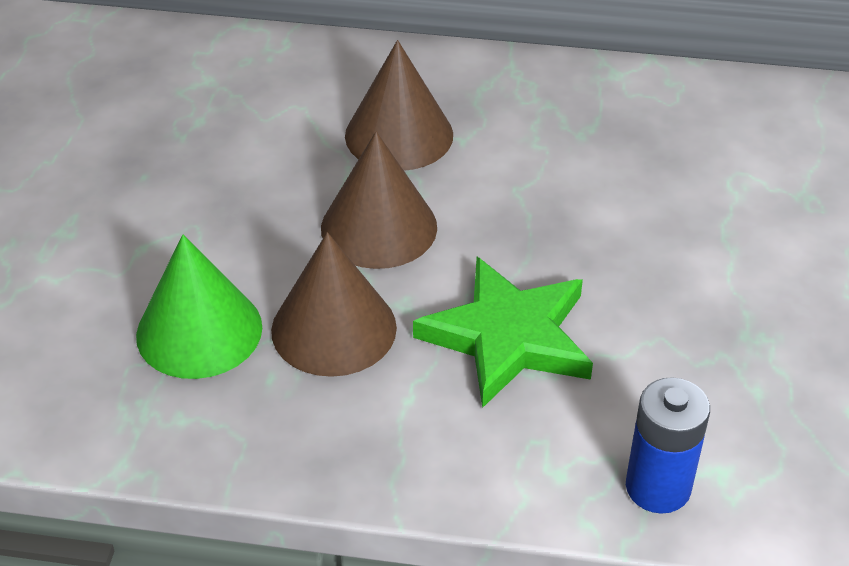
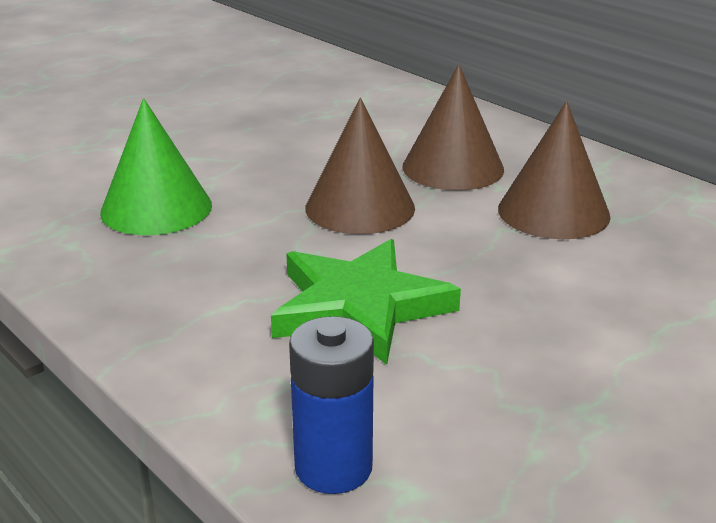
camera: 40 degrees right, 15 degrees down
(334, 328) = (241, 245): brown cone -> brown cone (553, 212)

